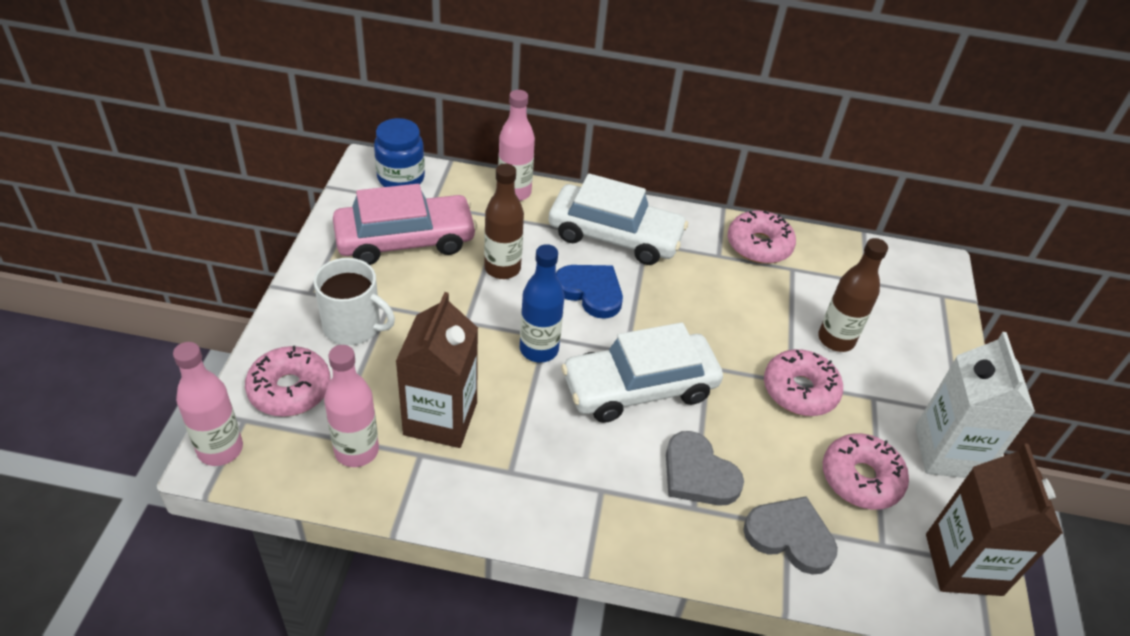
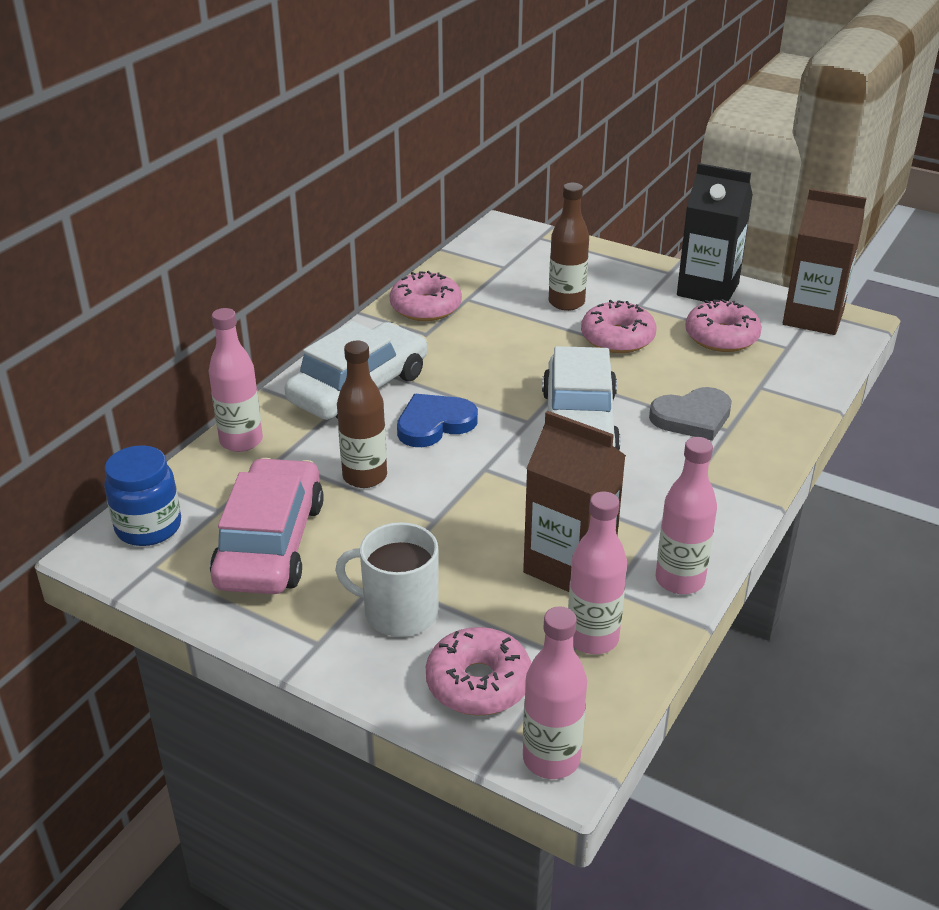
camera: 65 degrees left, 10 degrees down
(353, 326) = (398, 612): white mug -> white mug turned 120 degrees counterclockwise
(448, 500) = (679, 580): none -> pink bottle
(539, 349) = (501, 477): blue bottle -> none
(790, 536) = (770, 388): grey heart -> none
(948, 452) = (707, 289): white carton -> black carton

